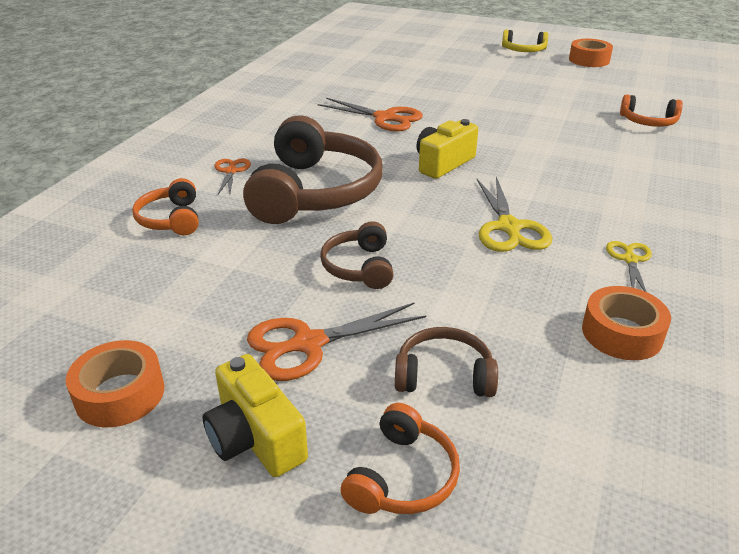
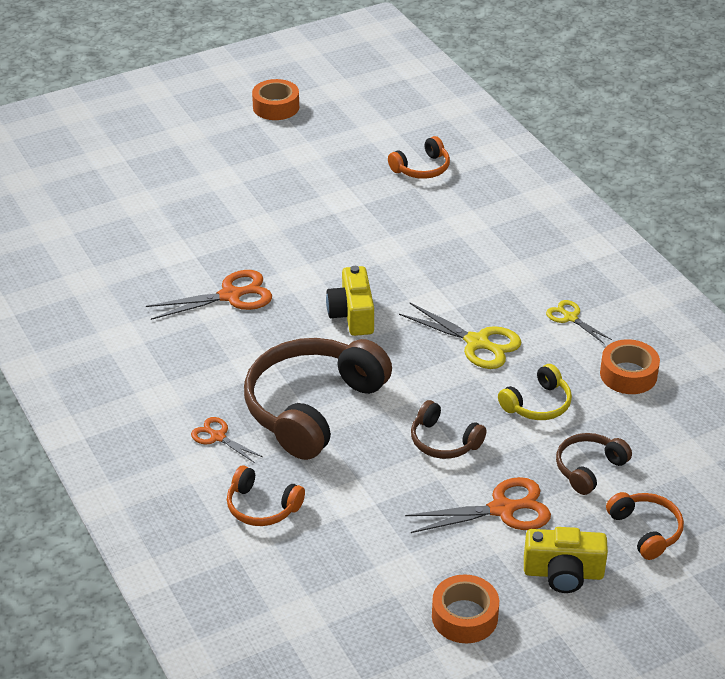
camera: 50 degrees left, 5 degrees up
(309, 344) = (502, 509): orange scissors -> orange scissors turned 120 degrees counterclockwise
(314, 192) = (313, 407): brown headphones -> brown headphones turned 105 degrees counterclockwise
(523, 50) = (201, 125): yellow headphones -> yellow headphones (537, 404)

